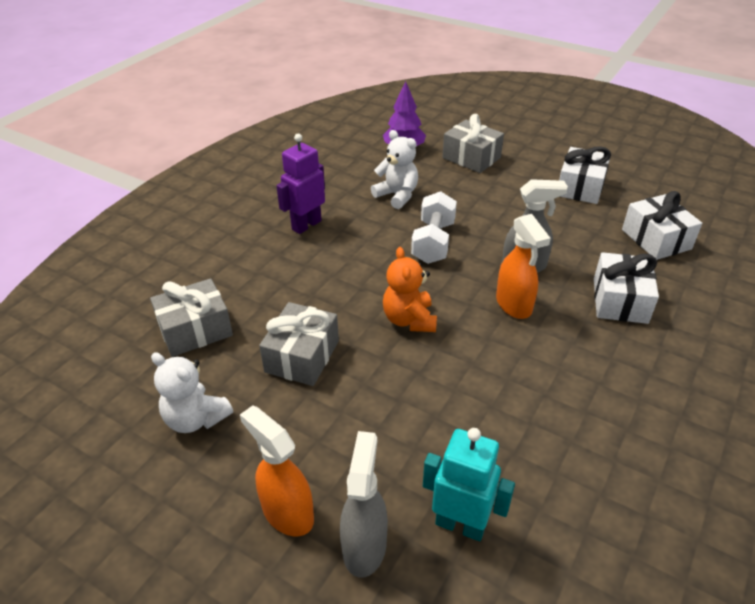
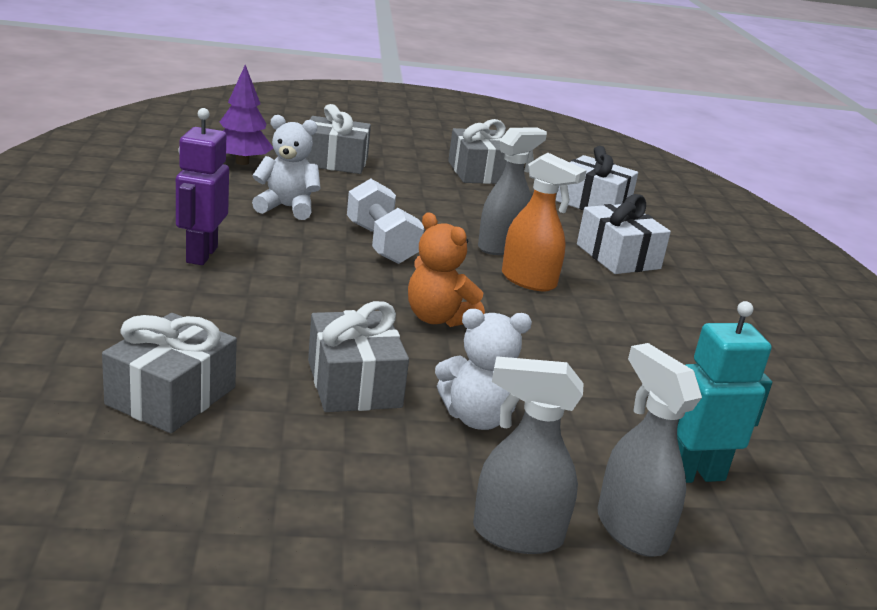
camera: 40 degrees left, 15 degrees down
(196, 418) = (289, 487): white teddy bear -> white teddy bear (478, 418)
(287, 512) = (516, 534): orange spray bottle -> grey spray bottle
(580, 187) = (478, 172): white gift -> grey gift

